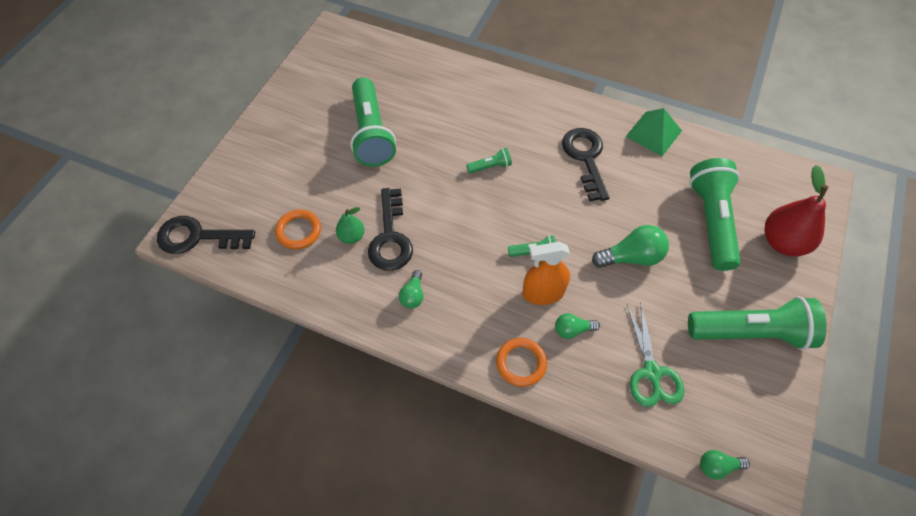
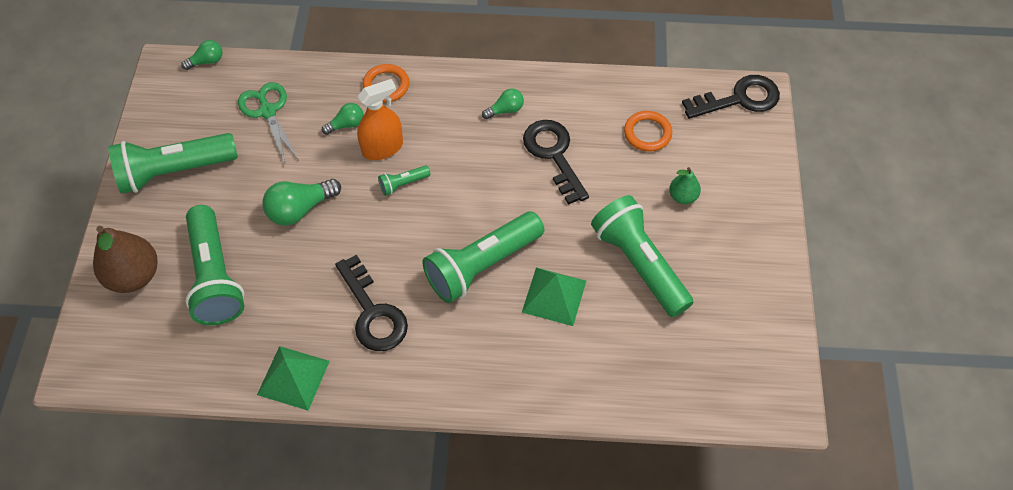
camera: 160 degrees right, 0 degrees up
(351, 236) = (592, 144): green pear -> green pear (682, 196)
(413, 295) = (505, 110): green light bulb -> green light bulb turned 75 degrees clockwise
(445, 131) = (554, 296): none -> green pyramid
(490, 166) = (482, 265): green flashlight -> green flashlight, size x2.33
(783, 242) = (134, 276): red pear -> brown pear

